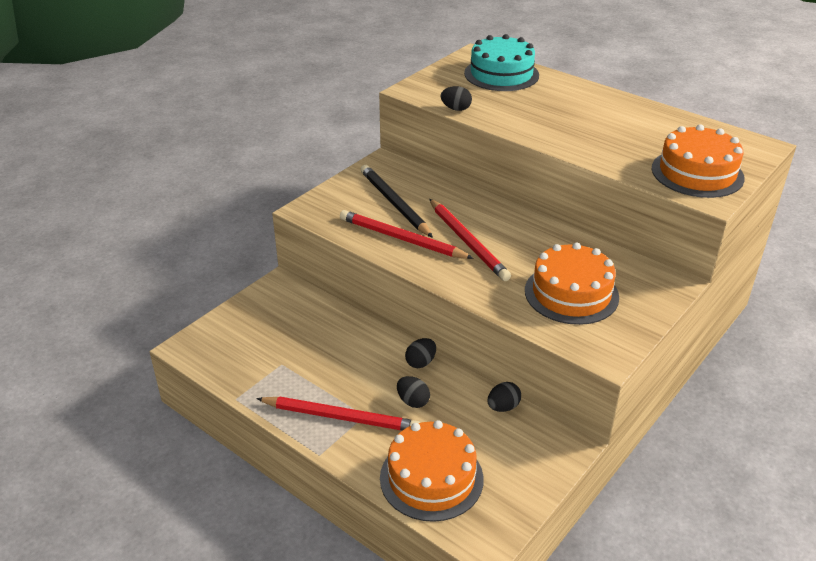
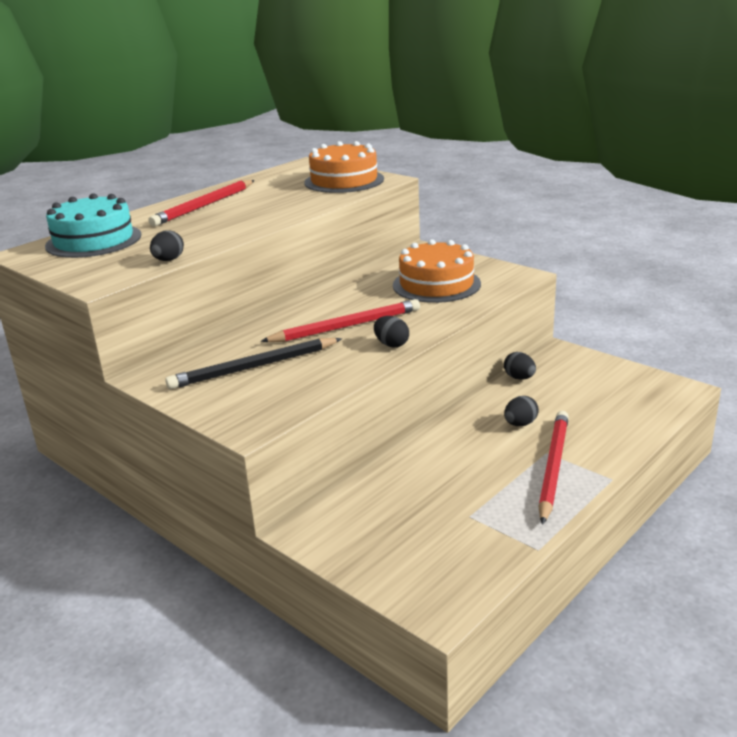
camera: 85 degrees left, 10 degrees down
(402, 239) = (333, 361): red pencil -> red pencil (205, 206)
(420, 362) = (460, 420): black egg -> black egg (391, 344)
(431, 478) = (620, 413): orange cake -> none

